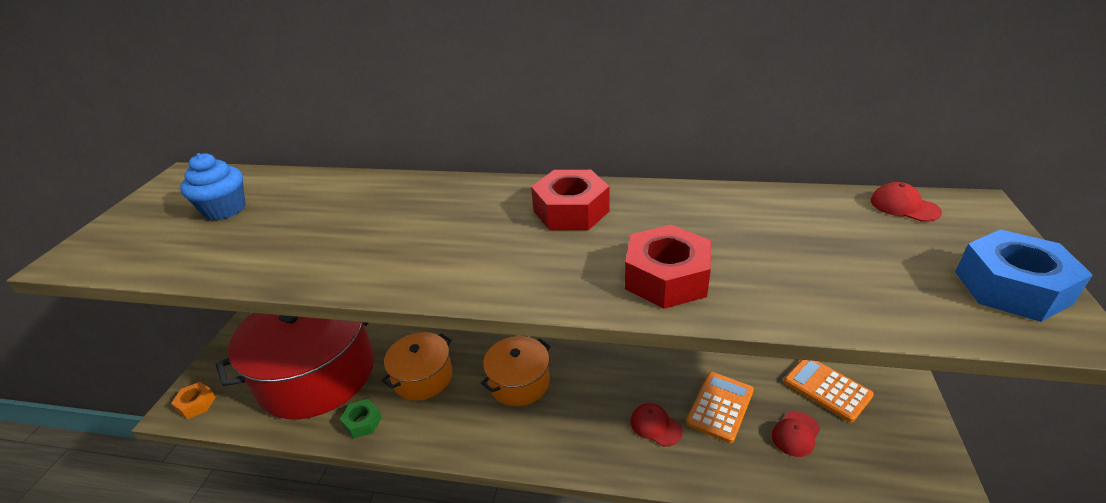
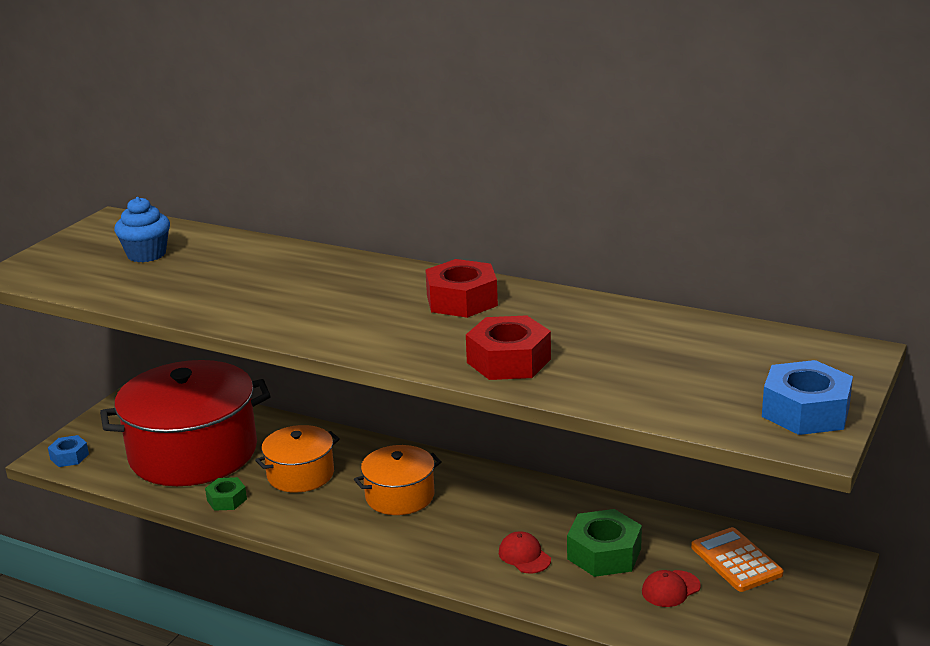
camera: 15 degrees right, 10 degrees down
(196, 404) = (69, 457): orange nut -> blue nut
(720, 406) = (604, 553): orange calculator -> green nut
(904, 206) = (786, 342): red cap -> none

